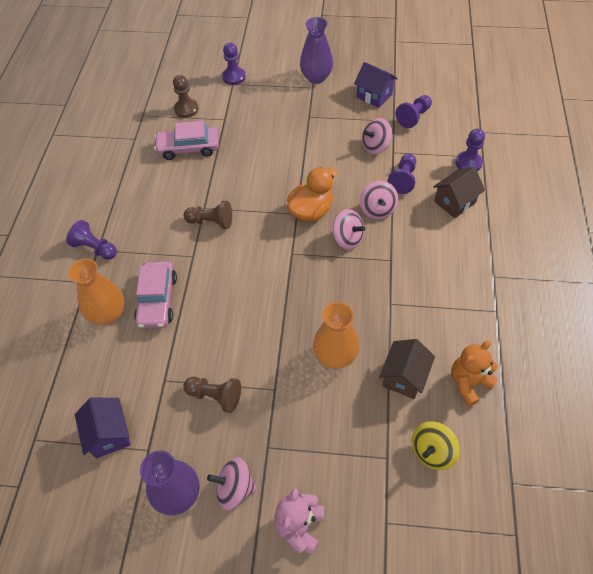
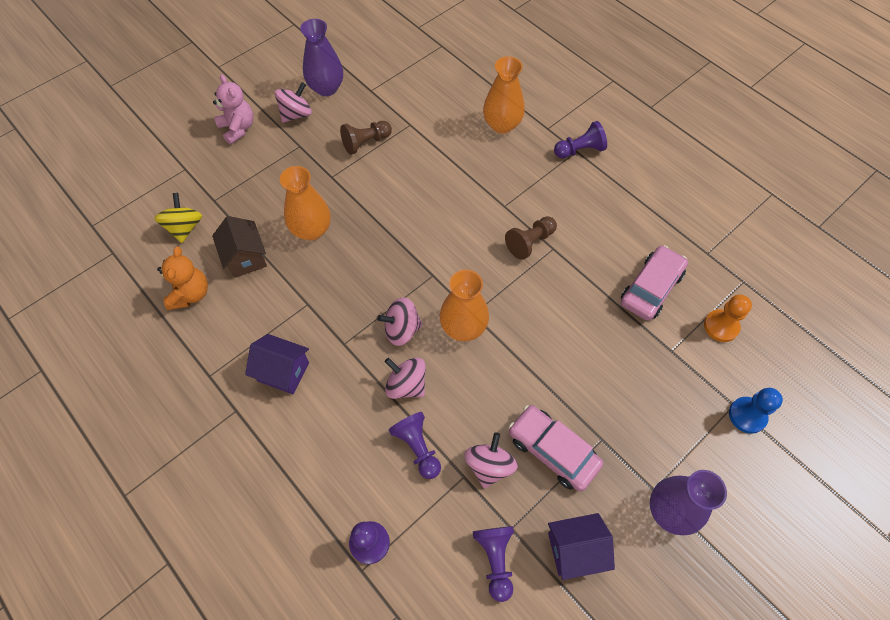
camera: 130 degrees right, 5 degrees up
(109, 434) = (403, 78): purple house -> purple house (283, 372)
(157, 300) = (483, 158): pink car -> pink car (553, 450)
(186, 109) = (721, 326): brown pawn -> orange pawn
(234, 77) = (747, 415): purple pawn -> blue pawn
(311, 211) = (463, 327): orange duck -> orange vase
(454, 202) = (340, 467): brown house -> none

